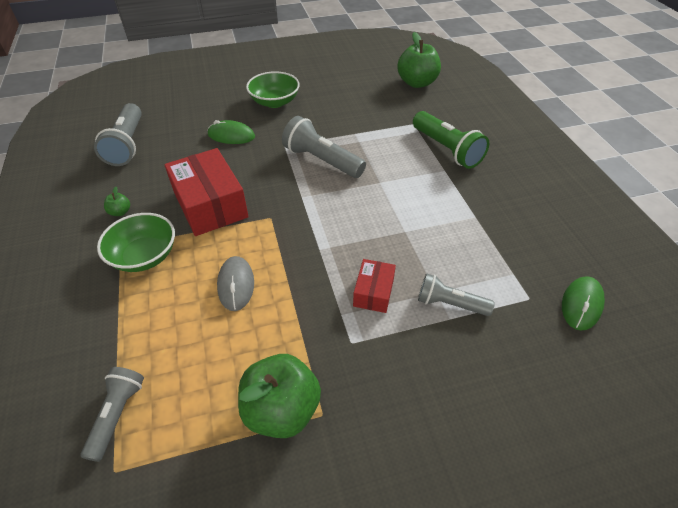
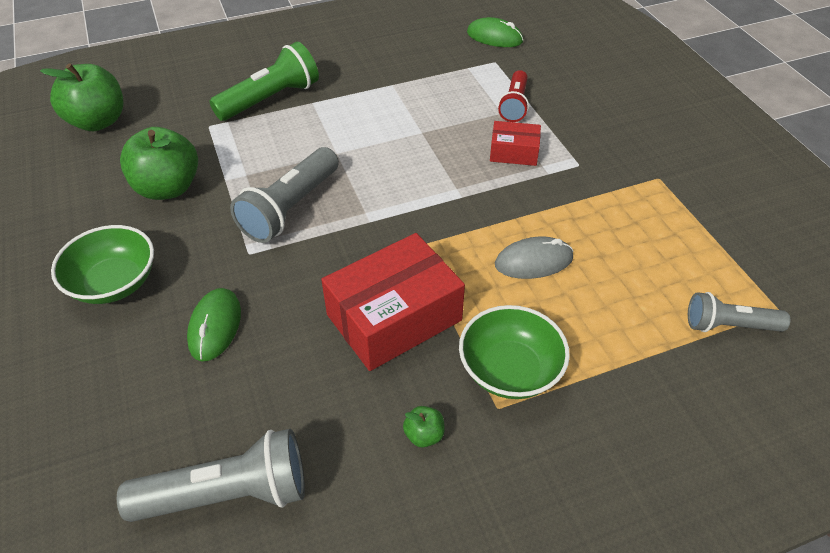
camera: 95 degrees left, 0 degrees up
(282, 409) = (666, 203): green apple -> green apple (168, 188)
(449, 304) = (514, 105): grey flashlight -> red flashlight

